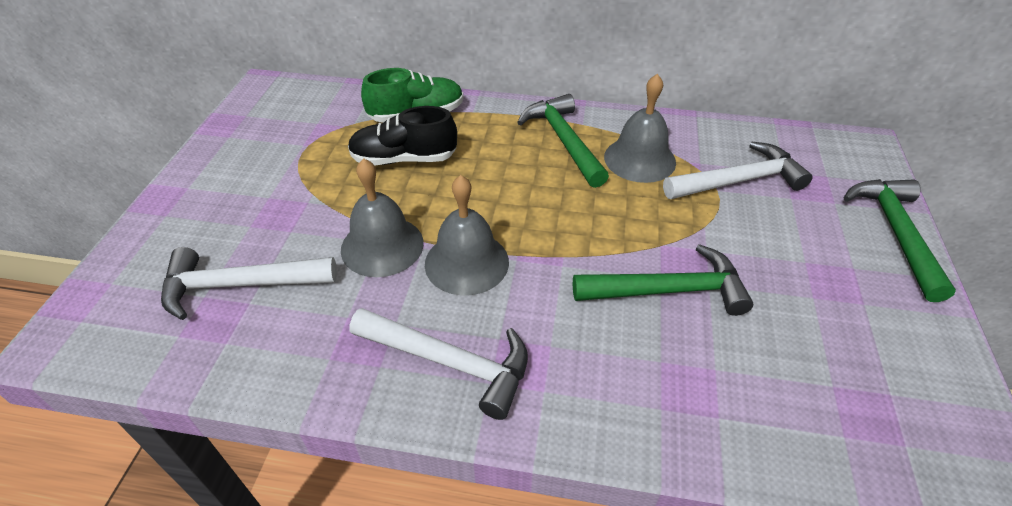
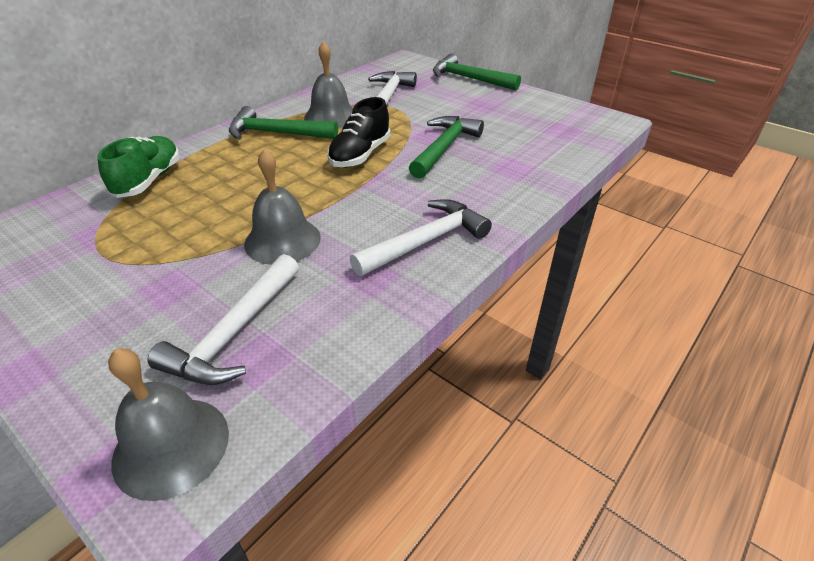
camera: 60 degrees left, 5 degrees down
(404, 159) = (196, 202): black shoe -> black shoe (360, 155)
(466, 262) = (344, 207): grey bell -> grey bell (171, 446)

